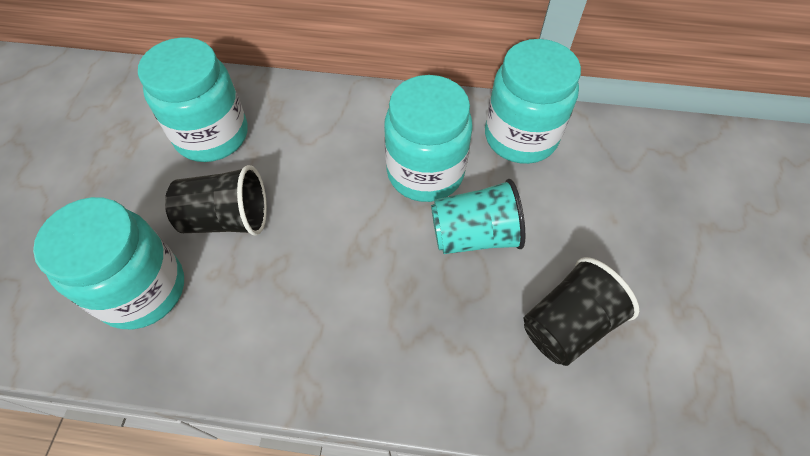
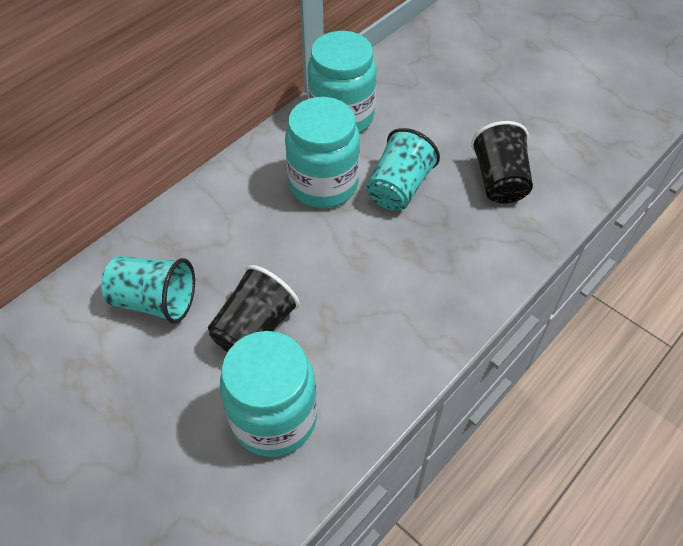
camera: 55 degrees left, 5 degrees down
(212, 135) = (155, 301): turquoise jar -> turquoise cup

